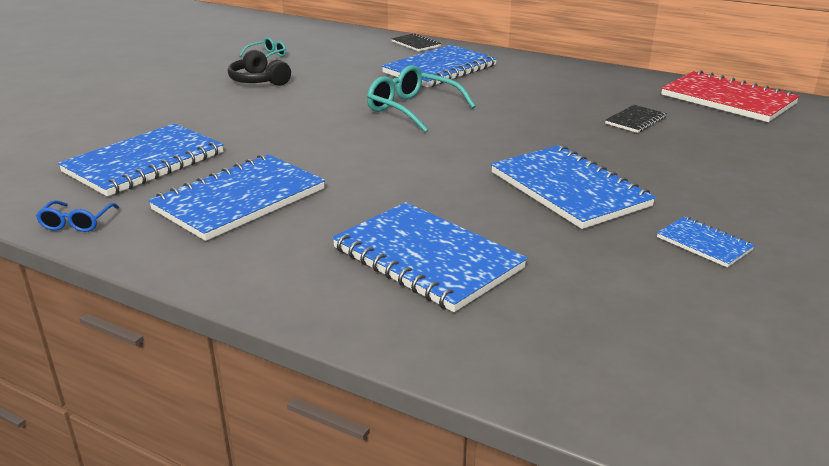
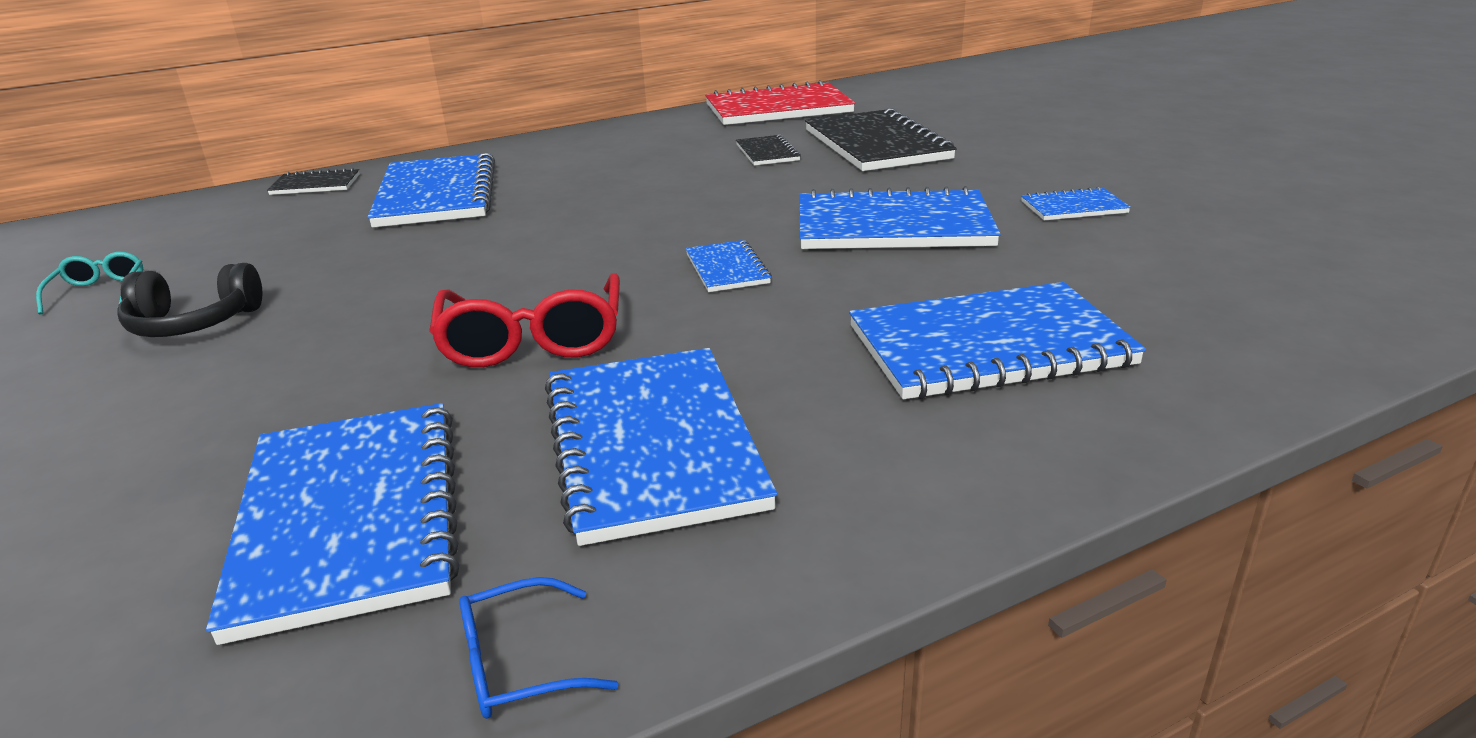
camera: 55 degrees left, 0 degrees up
(76, 223) = (518, 664): blue glasses -> blue glasses turned 120 degrees clockwise
(309, 144) = (533, 340): none -> red glasses
(412, 109) = (536, 244): turquoise glasses -> none
(440, 161) = (727, 269): none -> blue notebook
(713, 147) = (876, 145): none -> black notebook

